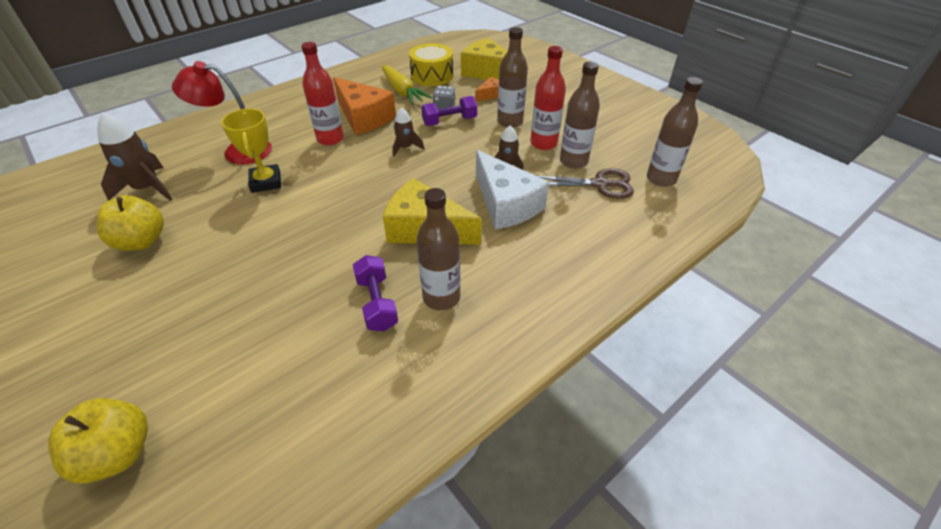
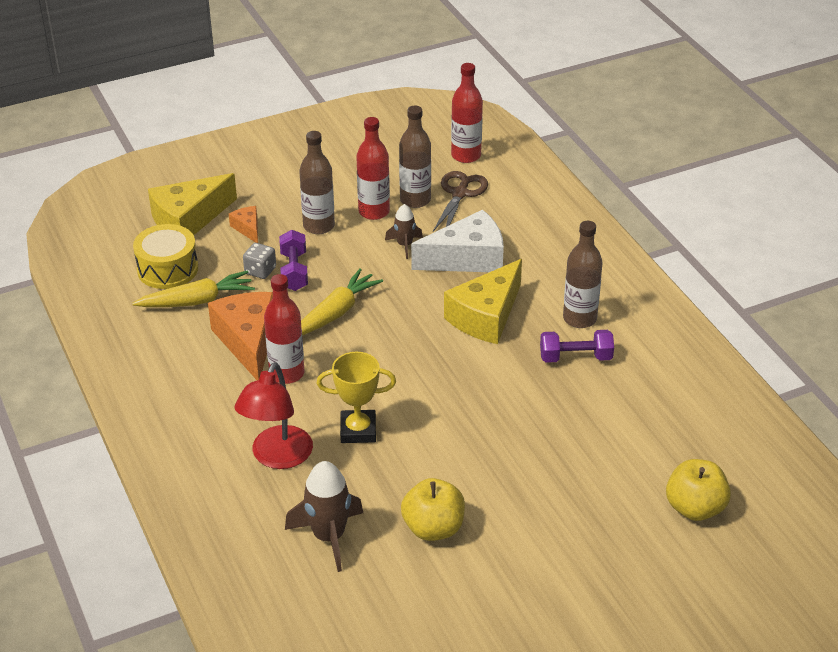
camera: 75 degrees left, 5 degrees down
(363, 117) = (248, 341): orange cheese -> orange cheese turned 75 degrees counterclockwise
(406, 147) = (335, 313): brown rocket -> yellow carrot
(661, 179) = (466, 155): brown bottle -> red bottle

